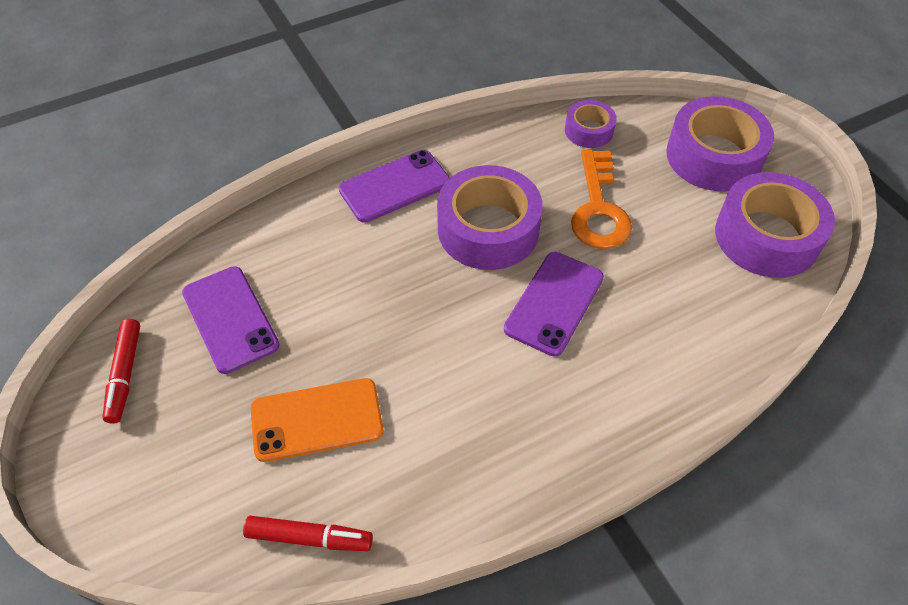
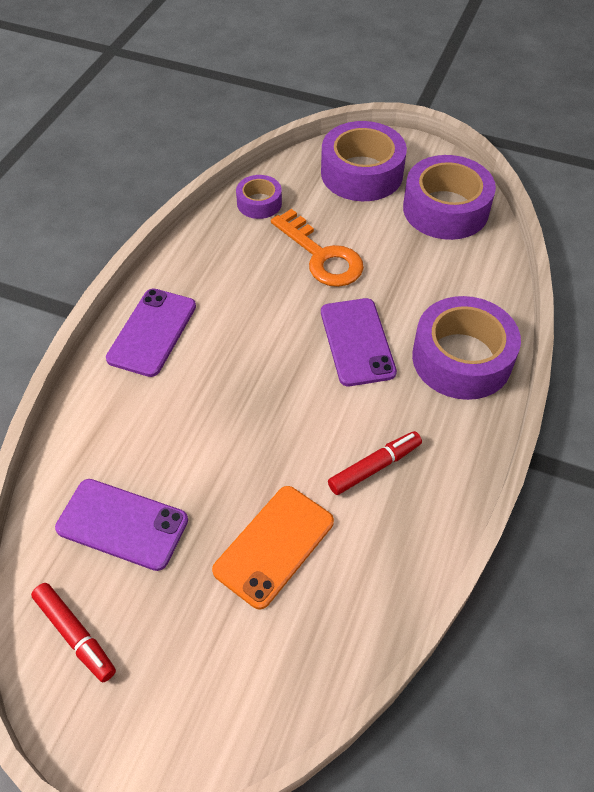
camera: 40 degrees left, 0 degrees up
(309, 538) = (356, 631): red marker -> red marker (374, 467)
(488, 229) = (258, 319): purple tape -> purple tape (461, 359)

